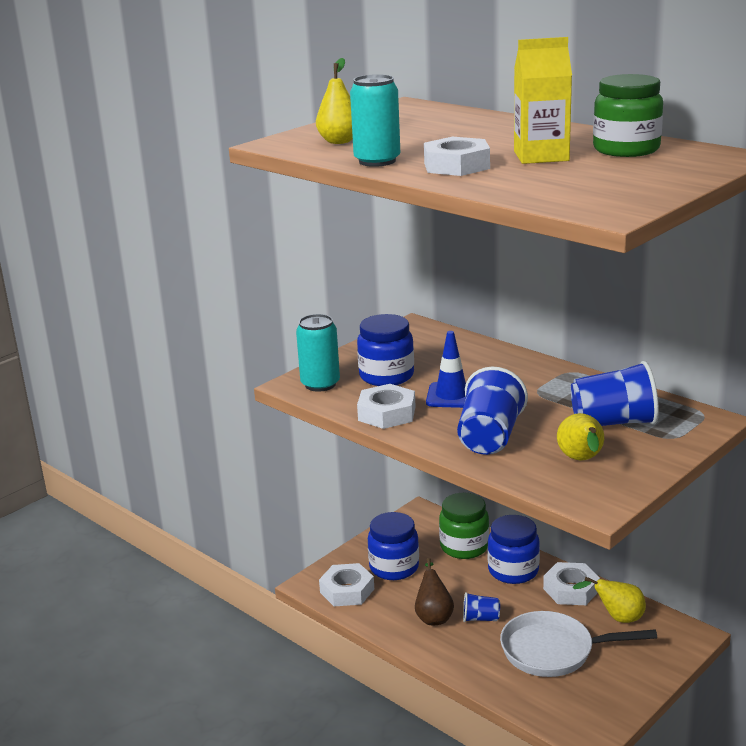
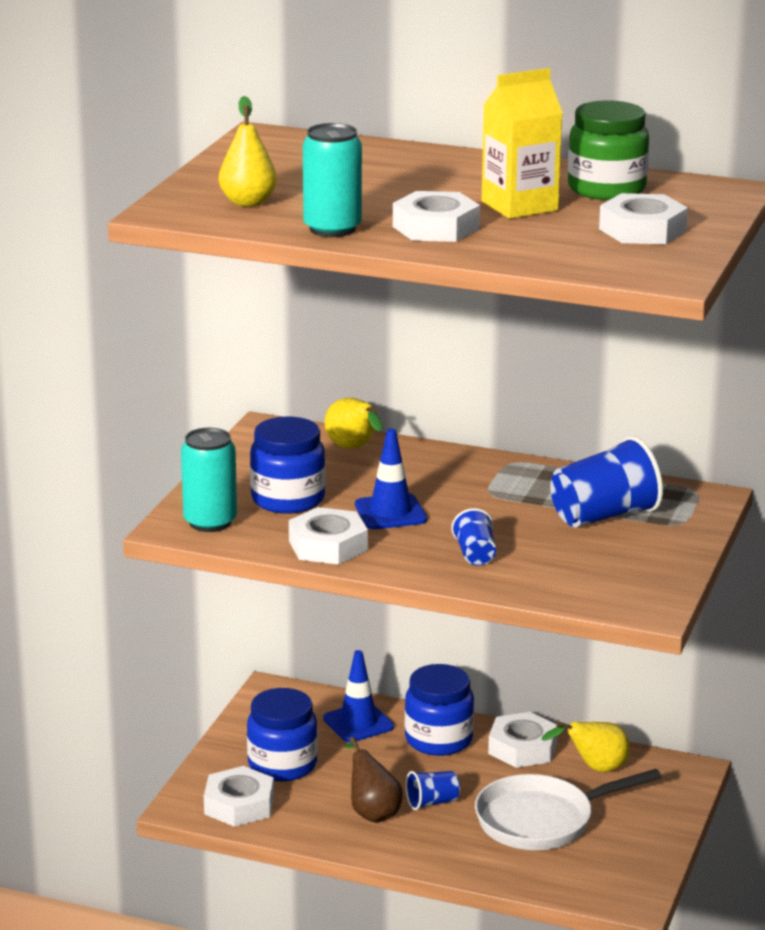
camera: 25 degrees left, 0 degrees up
(464, 547) = (358, 723): green jar -> blue traffic cone
(490, 437) = (475, 554): blue cup -> blue cup, size x0.52
(581, 460) = (598, 564): yellow pear -> yellow pear (354, 449)
(625, 178) = (642, 230): none -> white nut

